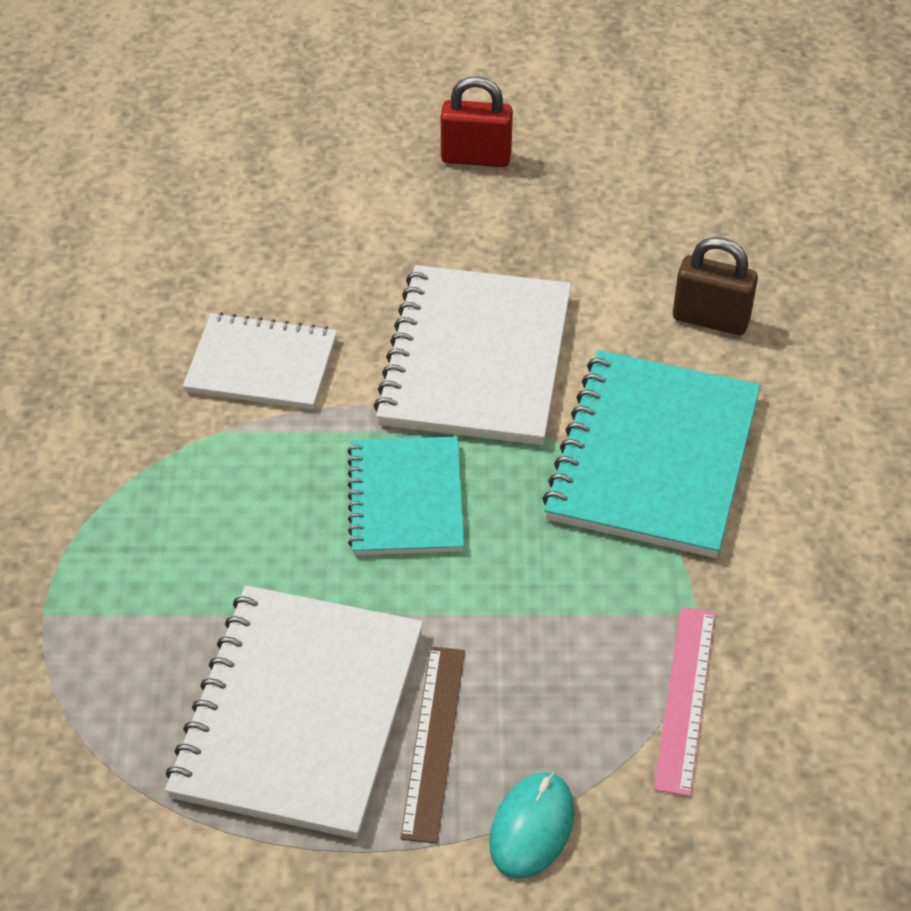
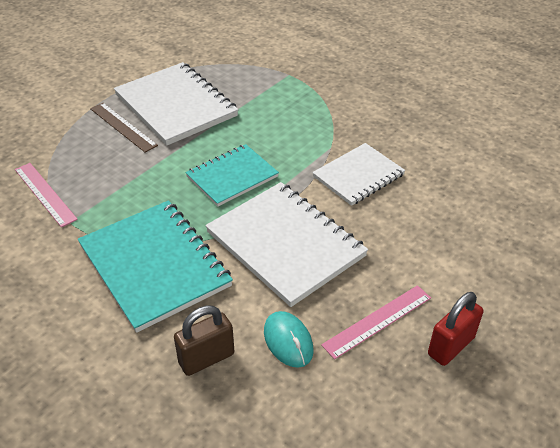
camera: 130 degrees right, 5 degrees down
(406, 499) = (232, 176): turquoise notebook -> turquoise notebook turned 75 degrees counterclockwise
(504, 222) = (377, 321): none -> pink ruler
(532, 827) = (63, 130): turquoise mouse -> turquoise mouse (288, 341)

